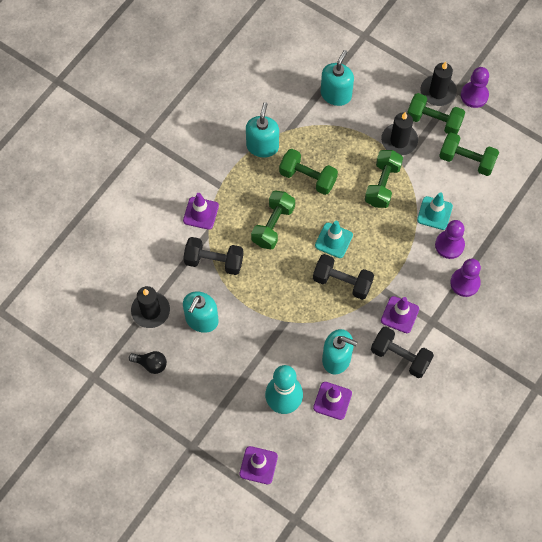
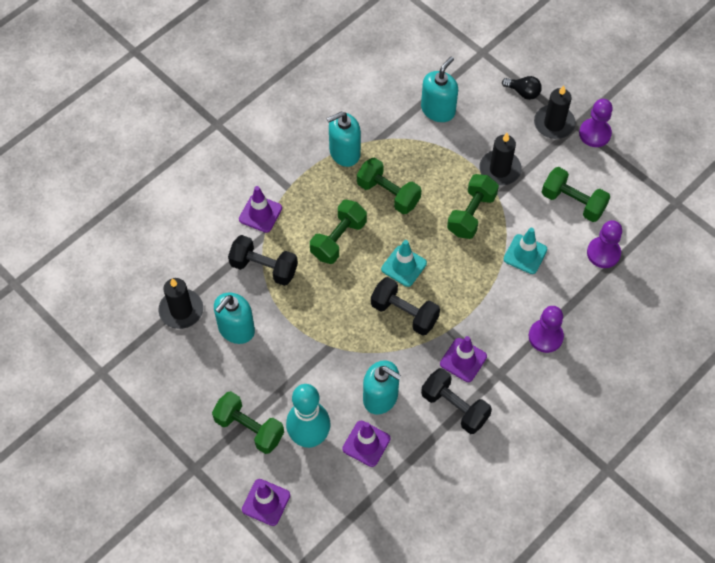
camera: 10 degrees right, 5 degrees down
(151, 364) = (168, 369): black light bulb -> black light bulb (523, 92)
(262, 146) = (344, 152): turquoise soap dispenser -> turquoise soap dispenser turned 135 degrees counterclockwise
(434, 121) = (543, 154): green dumbbell -> green dumbbell (249, 428)
(449, 245) = (535, 292): purple pawn -> purple pawn (603, 253)

